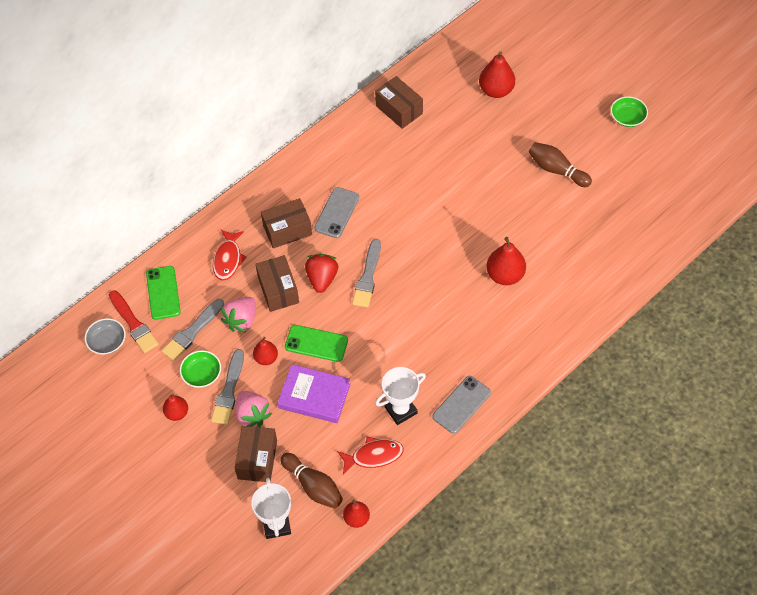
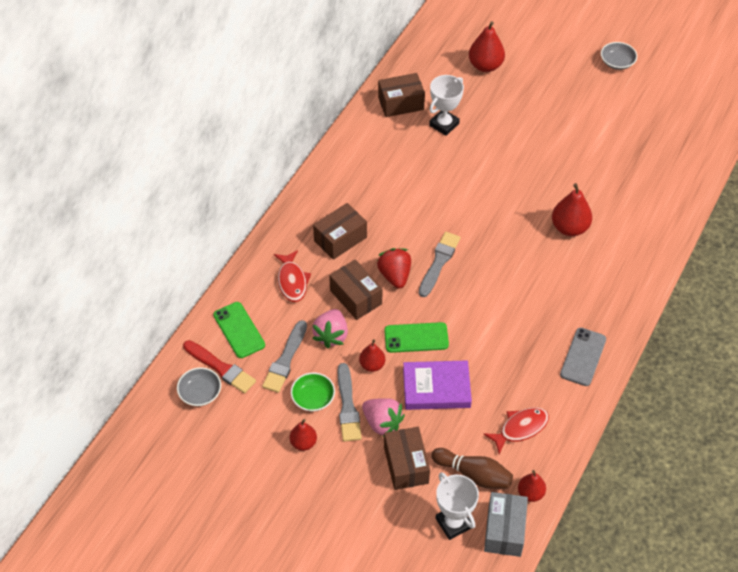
camera: 20 degrees left, 5 degrees down
(318, 545) = (504, 530): none -> grey box
(337, 213) = (382, 211): grey phone -> none
(367, 277) = (439, 262): grey brush -> grey brush turned 150 degrees counterclockwise
(399, 110) = (401, 103): brown box -> brown box turned 45 degrees counterclockwise
(400, 410) = (527, 378): white trophy -> white trophy (444, 124)
(556, 170) = (574, 123): brown bowling pin -> none
(627, 118) = (617, 62): green bowl -> grey bowl

